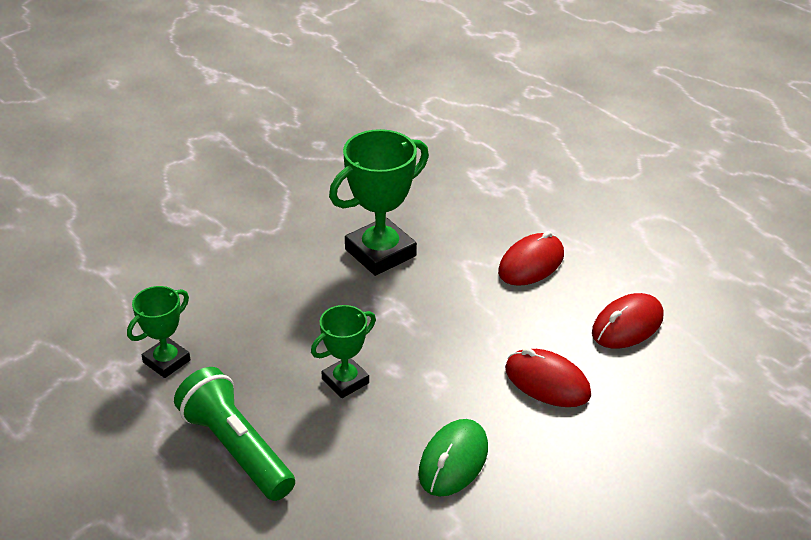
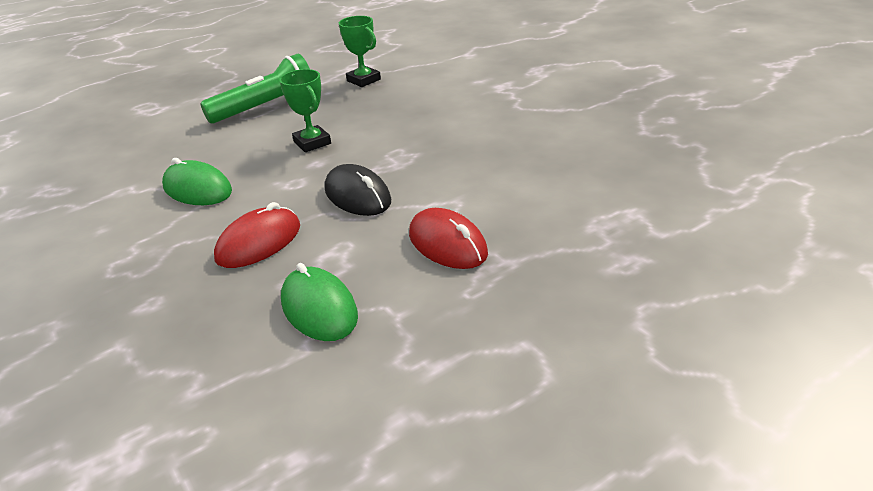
camera: 100 degrees right, 5 degrees down
(380, 252) = (478, 154): green trophy -> none
(460, 326) = (357, 196): none -> black mouse
(627, 325) = (319, 309): red mouse -> green mouse

